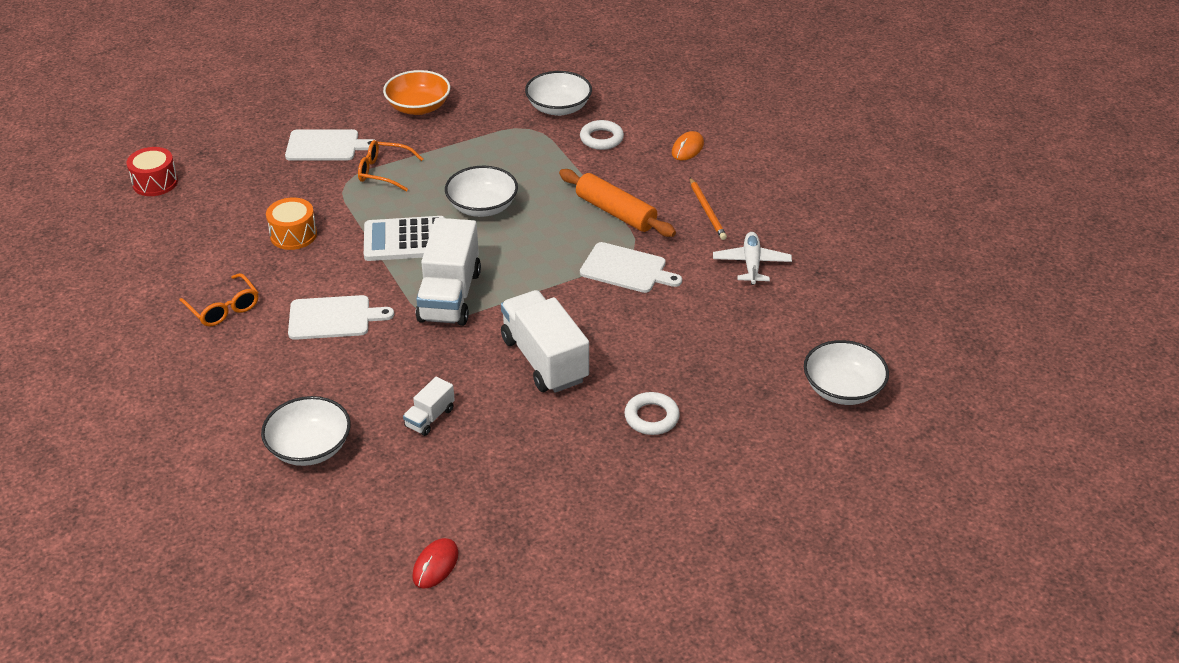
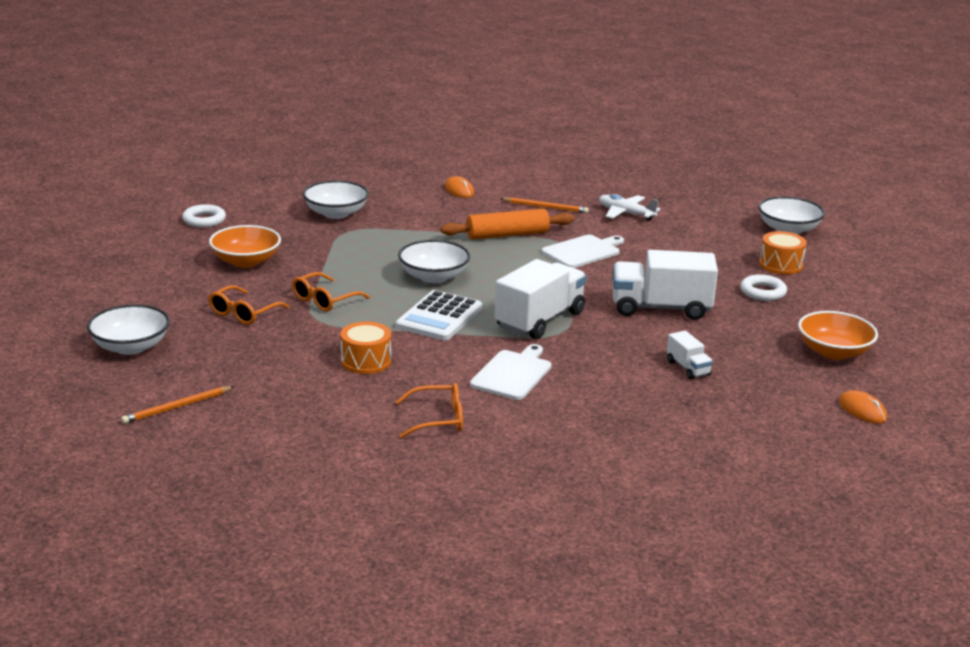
camera: 60 degrees left, 15 degrees down
(155, 182) = (177, 407): red drum -> orange pencil
(310, 447) = (679, 426): white bowl -> white bowl (130, 347)
(326, 146) = (243, 313): white cutting board -> orange glasses
(435, 565) = (862, 410): red mouse -> orange mouse
(449, 296) = (539, 320): white truck -> white truck turned 90 degrees counterclockwise
(552, 509) = (834, 352): none -> orange bowl
(601, 139) = (403, 212): white ring -> white ring (204, 220)
(736, 410) = (781, 265): none -> orange drum

